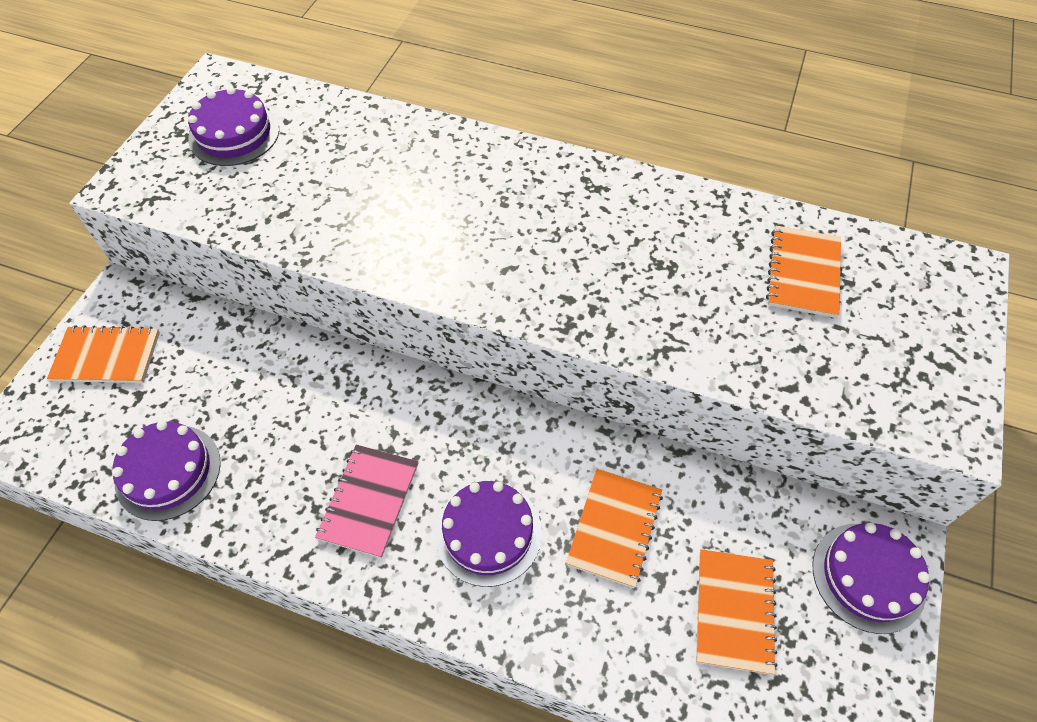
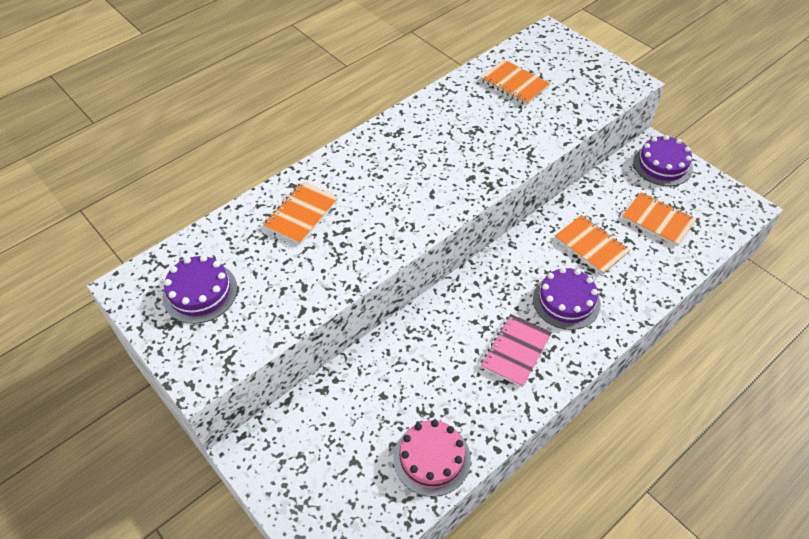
camera: 60 degrees left, 5 degrees down
(107, 356) = (304, 475): orange notebook -> orange notebook (301, 214)
(168, 472) = (432, 458): purple cake -> pink cake
(368, 501) = (515, 351): pink notebook -> pink notebook turned 75 degrees clockwise

